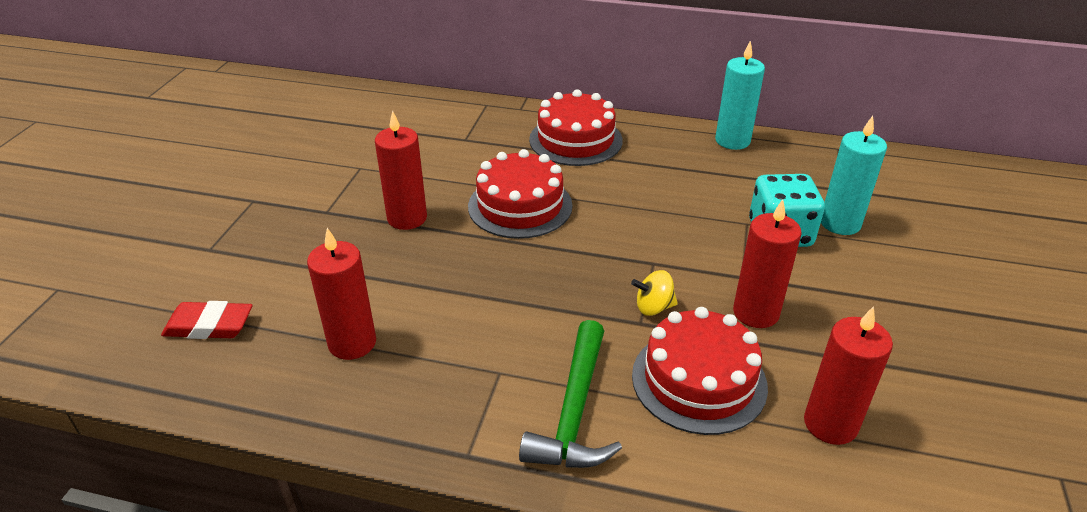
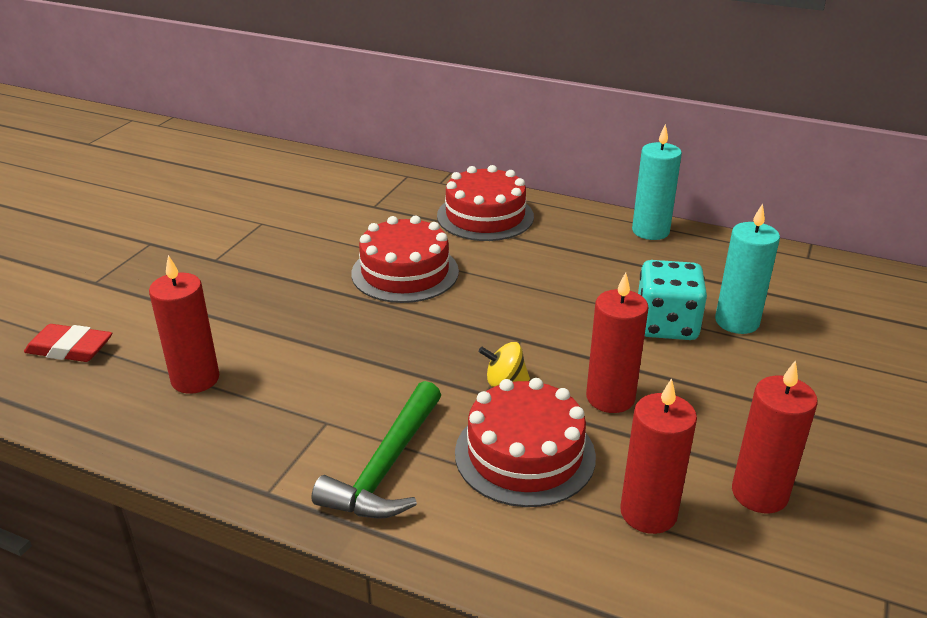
camera: 10 degrees right, 5 degrees down
(407, 218) = (289, 273): red candle -> red candle (759, 493)

